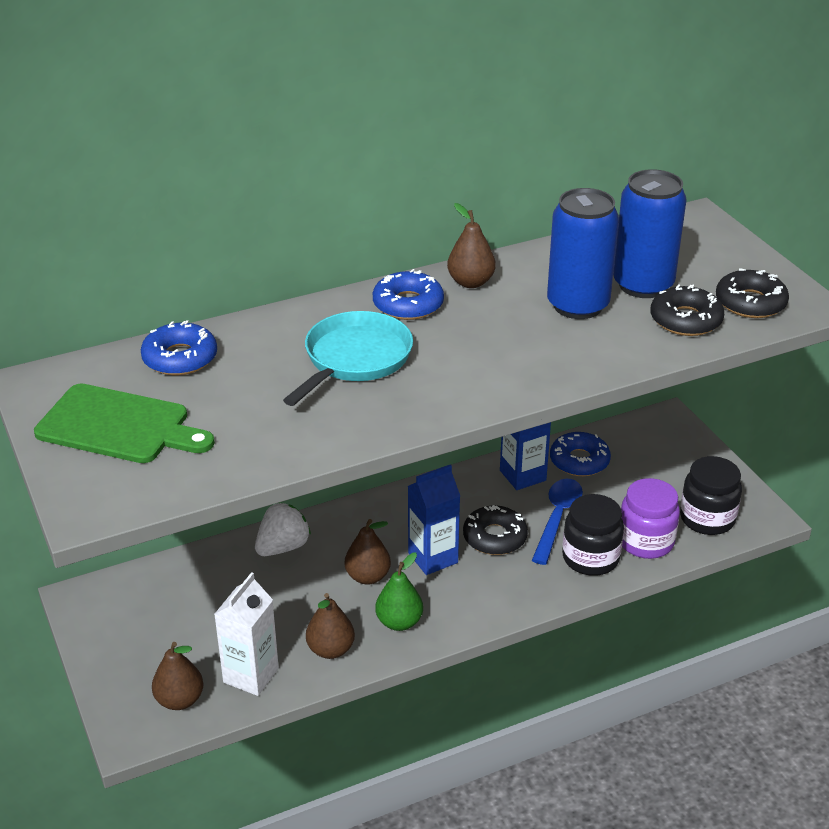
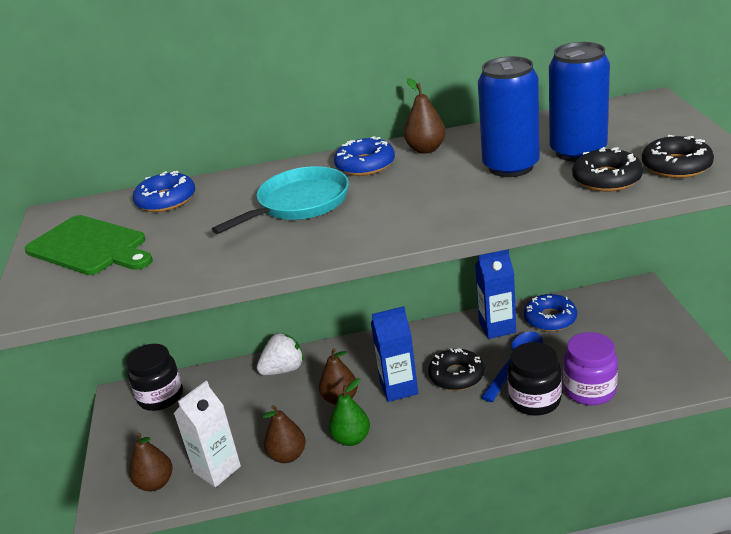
camera: 20 degrees right, 5 degrees down
(707, 518) = (653, 375): black jar -> black jar (160, 396)

